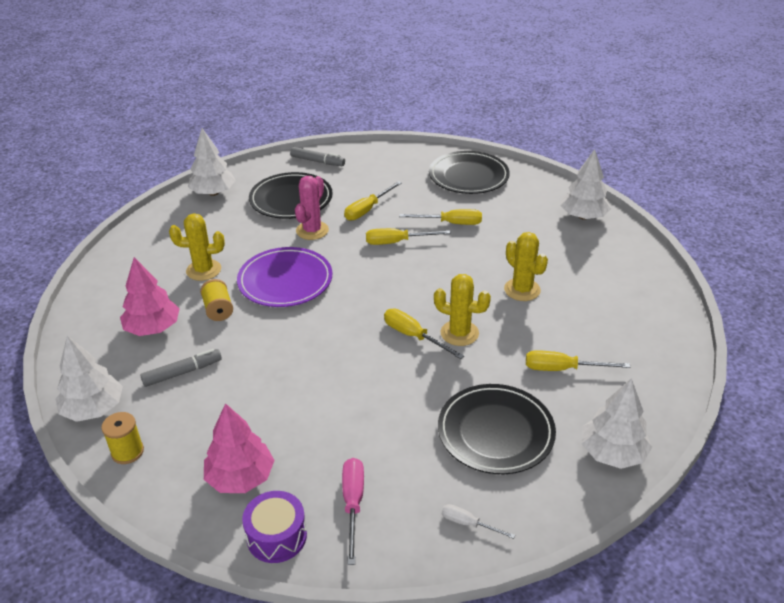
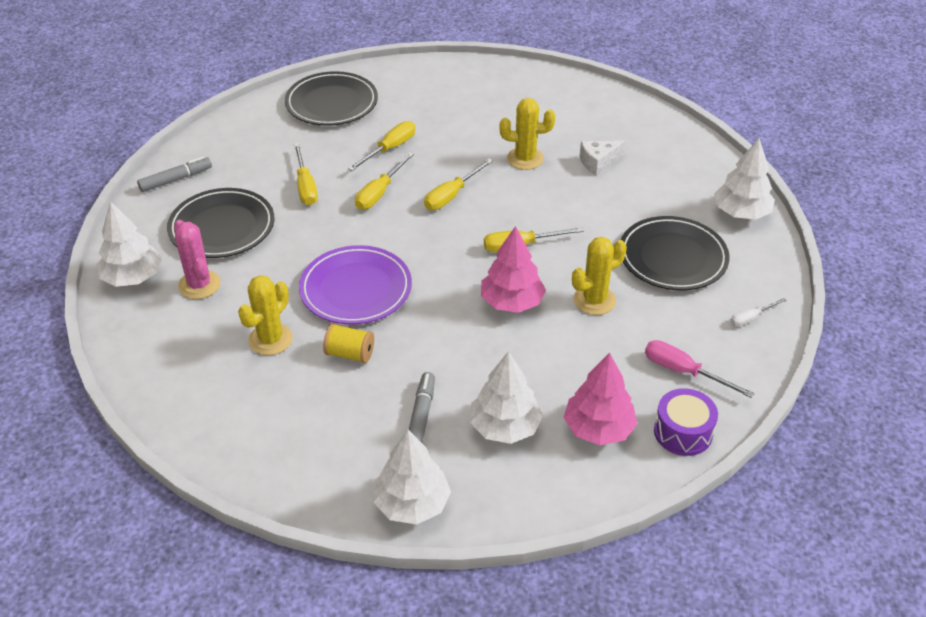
camera: 55 degrees left, 5 degrees up
(127, 452) = (498, 497): yellow spool -> none
(153, 328) = (327, 414): pink tree -> pink tree (511, 302)
(312, 230) = (295, 236): pink cactus -> pink cactus (199, 285)
(459, 333) = (543, 219): yellow cactus -> yellow cactus (594, 300)
(563, 369) = (637, 188): yellow screwdriver -> yellow screwdriver (452, 195)
(568, 331) = (598, 162): none -> white cheese
(583, 216) = (467, 77): white tree -> white tree (505, 427)

